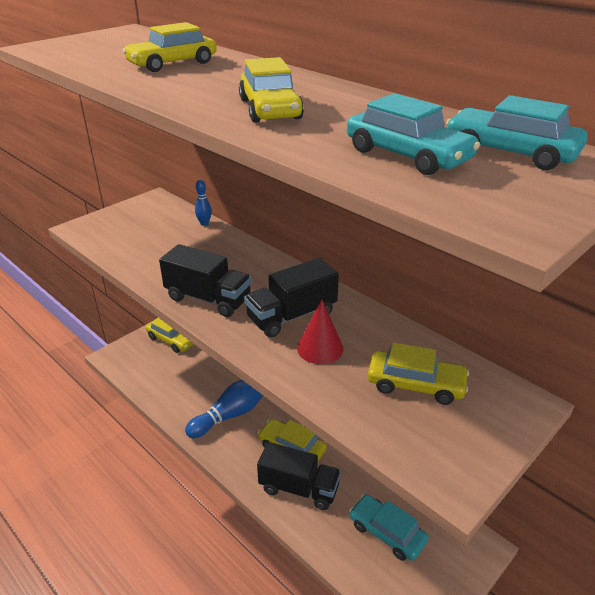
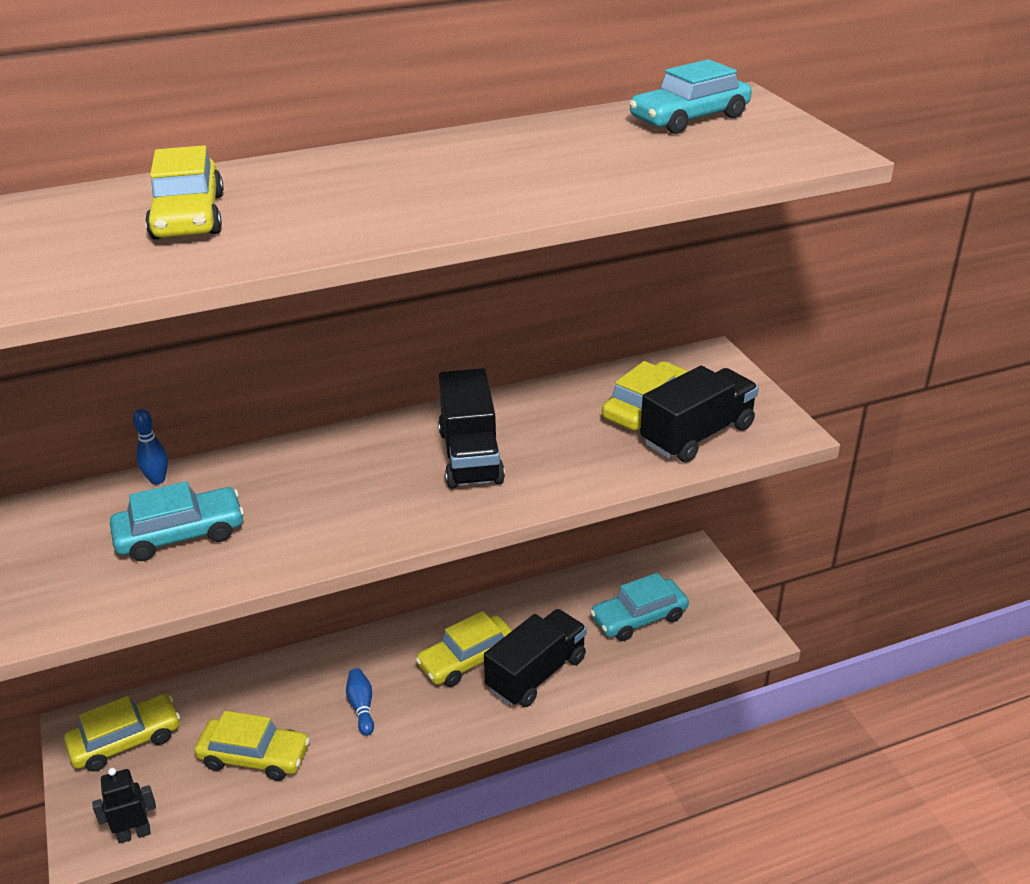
camera: 65 degrees left, 0 degrees up
(120, 367) = (134, 834): none -> black robot
(208, 299) = (374, 517): black truck -> black truck (697, 435)
(231, 414) = (361, 707): blue bowling pin -> blue bowling pin, size x0.49
(270, 109) = (470, 188): yellow car -> yellow car (254, 756)
(320, 348) = (548, 452): red cone -> none
(407, 155) = (665, 155): turquoise car -> turquoise car (180, 534)

